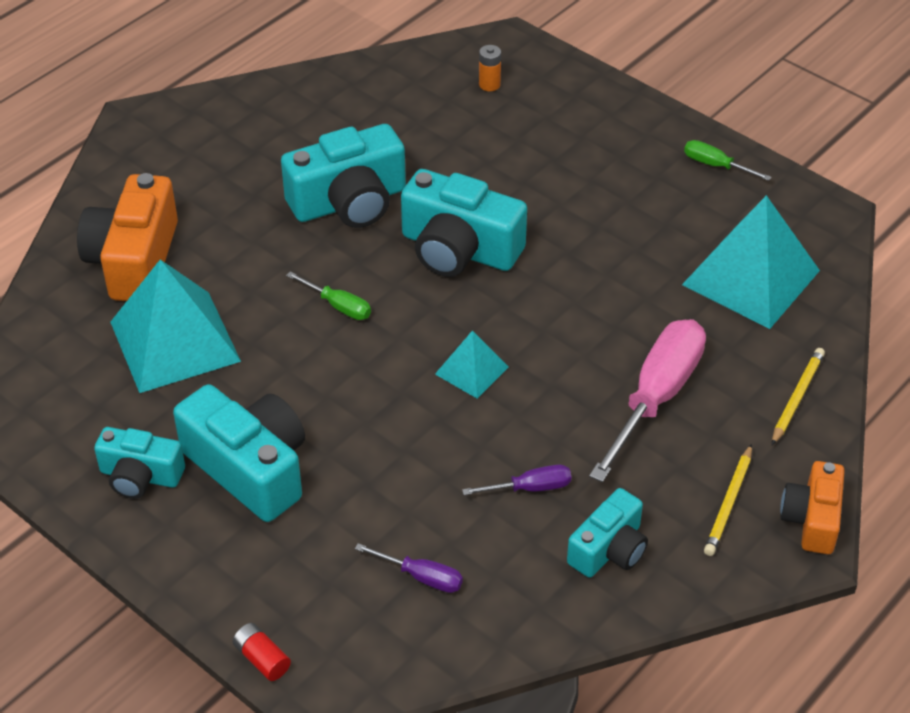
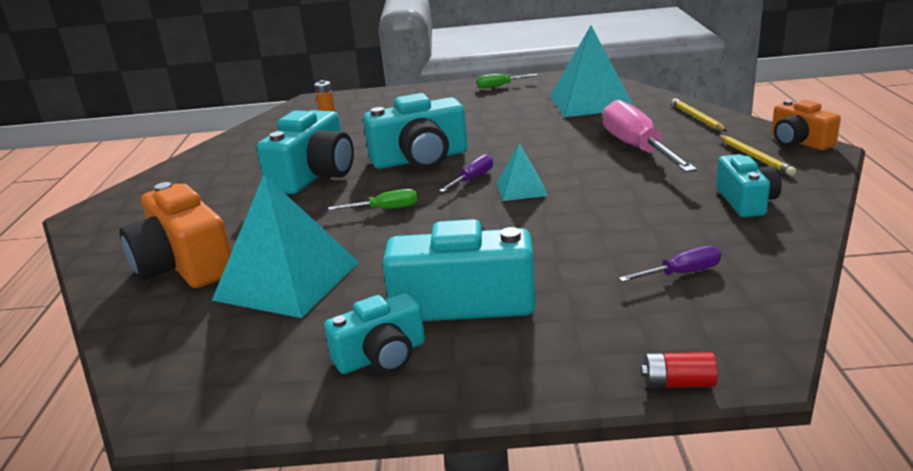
camera: 40 degrees left, 20 degrees down
(530, 488) = (653, 206): purple screwdriver -> purple screwdriver (472, 179)

